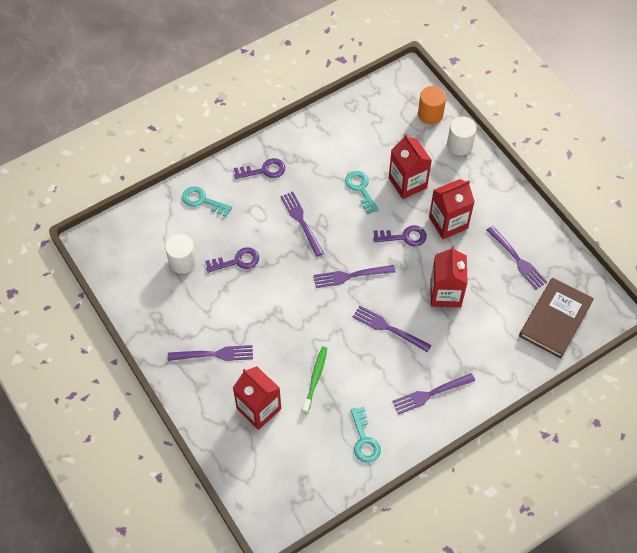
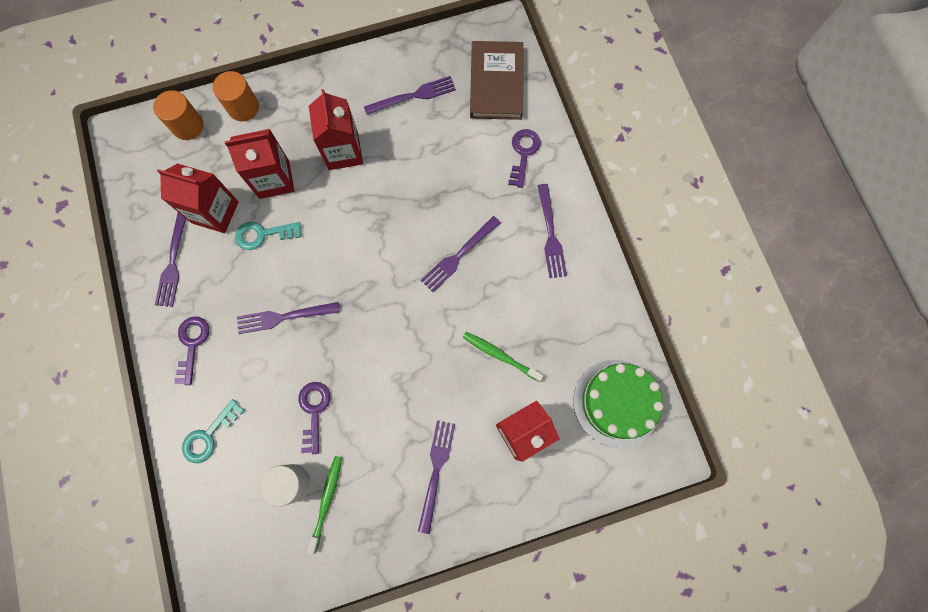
camera: 75 degrees left, 15 degrees up
(175, 287) = (326, 501): none -> green toothbrush
(301, 476) = (616, 403): none -> green cake
(350, 276) = (378, 279): purple fork -> purple fork (173, 263)
(364, 440) = (588, 321): turquoise key -> none
(404, 237) = (346, 204): purple key -> purple key (523, 154)
(445, 293) = (433, 182): red carton -> red carton (215, 212)
(459, 145) = (243, 107): white cylinder -> orange cylinder
(555, 319) = (496, 83): brown book -> brown book turned 45 degrees clockwise

